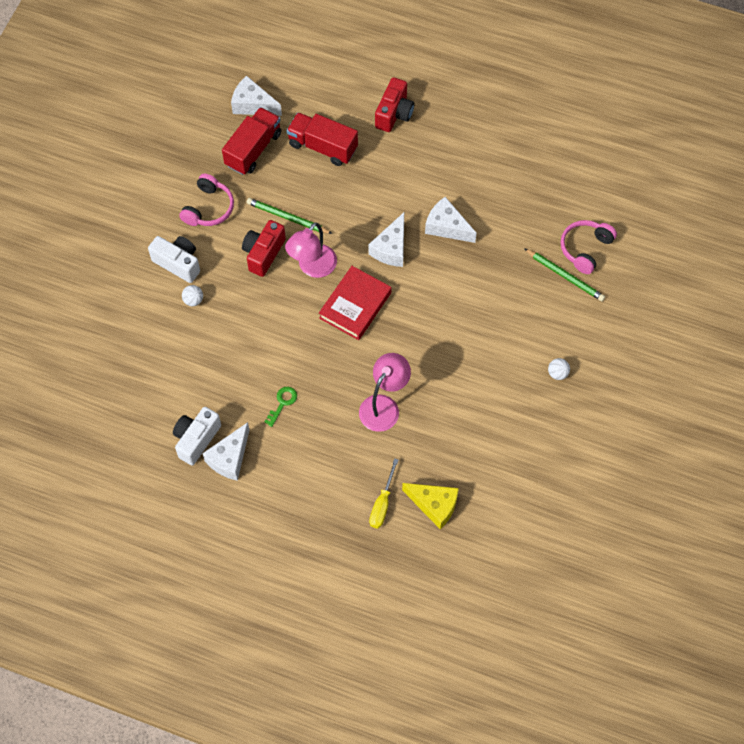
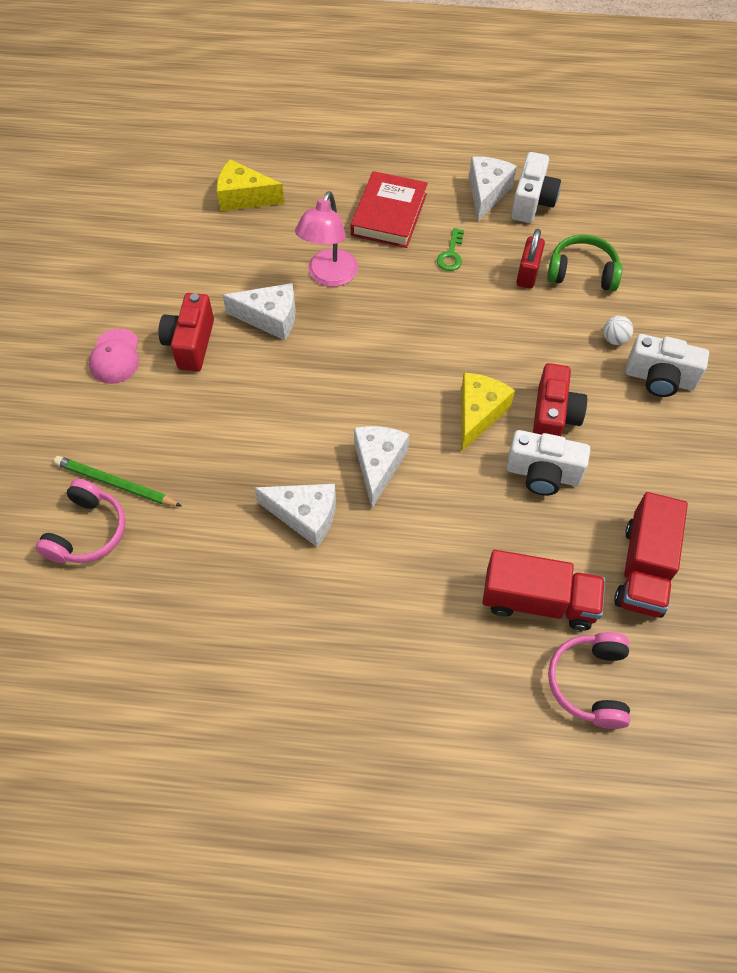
camera: 165 degrees right, 5 degrees down
(189, 361) = (582, 272): none -> green headphones
(209, 208) = (660, 461): pink headphones -> pink headphones (589, 683)
(230, 371) = (527, 273): none -> red padlock
(253, 105) = (684, 649): white cheese -> white cheese (270, 318)
(287, 218) = (542, 474): green pencil -> white camera
(312, 267) = (478, 414): pink lamp -> yellow cheese
(355, 305) = (403, 379): red book -> red book (389, 214)
(382, 504) = (302, 187): yellow screwdriver -> none
(394, 114) = (443, 694): red camera -> red camera (191, 344)
(557, 373) = (115, 356): white ball -> pink cap

